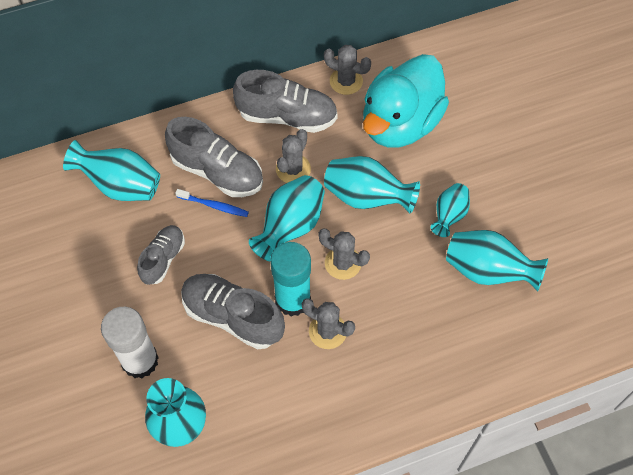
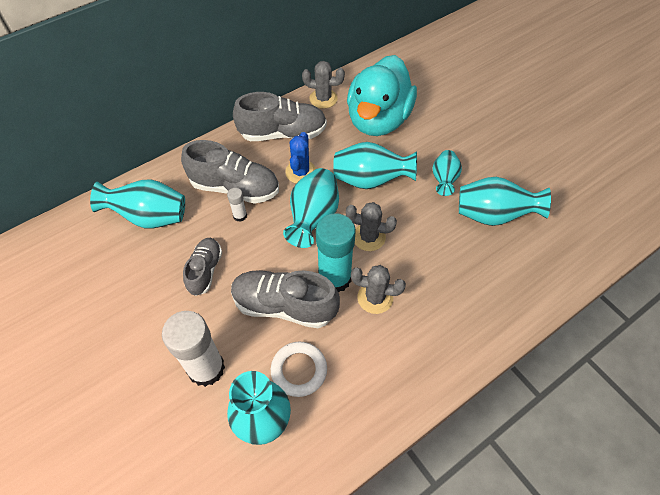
camera: 15 degrees left, 5 degrees down
(214, 206) = (240, 215): blue toothbrush -> white glue stick
(228, 386) = (299, 370): none -> white ring
(293, 169) = (301, 172): grey cactus -> blue cactus

